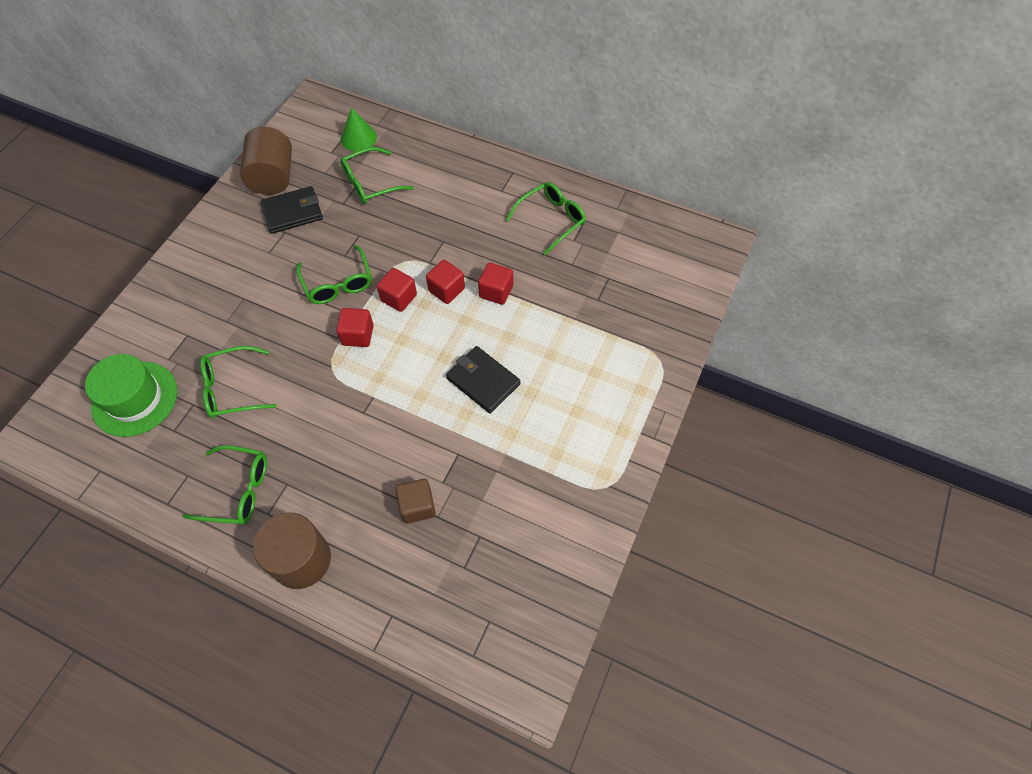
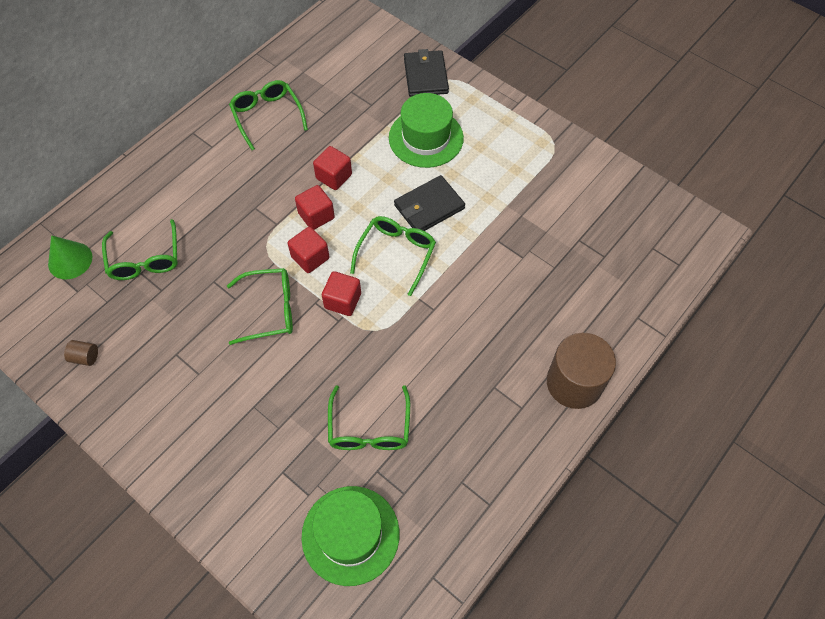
camera: 75 degrees left, 0 degrees up
(238, 490) = (490, 433): green glasses -> green glasses (396, 254)
(273, 177) = (85, 357): brown cylinder -> brown cylinder, size x0.40
(293, 212) = (150, 342): black wallet -> black wallet (425, 76)
(417, 506) = (541, 281): brown cube -> none
(571, 358) = (426, 138): none -> green hat

